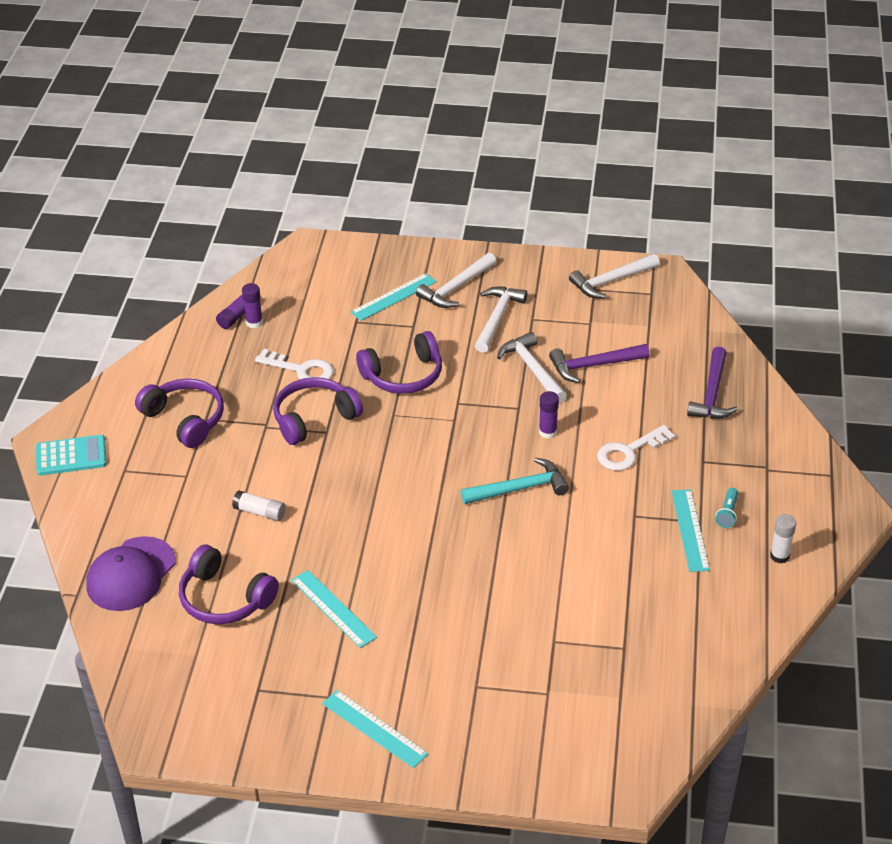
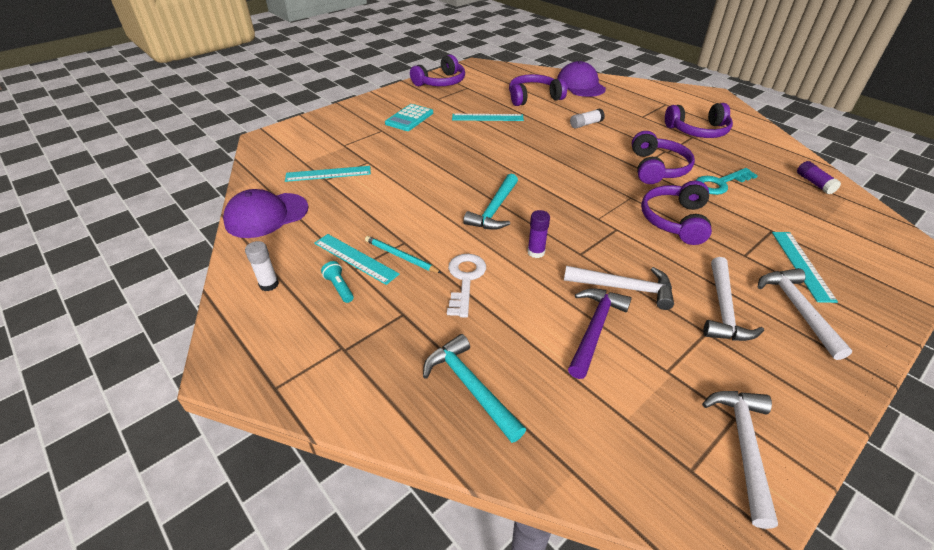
camera: 130 degrees right, 0 degrees up
(71, 456) = (693, 96): turquoise calculator -> turquoise calculator (409, 118)
(254, 323) = (800, 187): purple glue stick -> none
(269, 733) = (441, 82): none -> purple headphones
(301, 370) = (720, 183): white key -> turquoise key
(374, 729) = (403, 101): turquoise ruler -> turquoise ruler (328, 174)
(497, 318) = (723, 309): white hammer -> white hammer turned 45 degrees clockwise
(652, 505) = (401, 256): none -> turquoise pencil
(712, 394) = (470, 387): purple hammer -> turquoise hammer
(724, 639) = (266, 215): none -> purple cap

